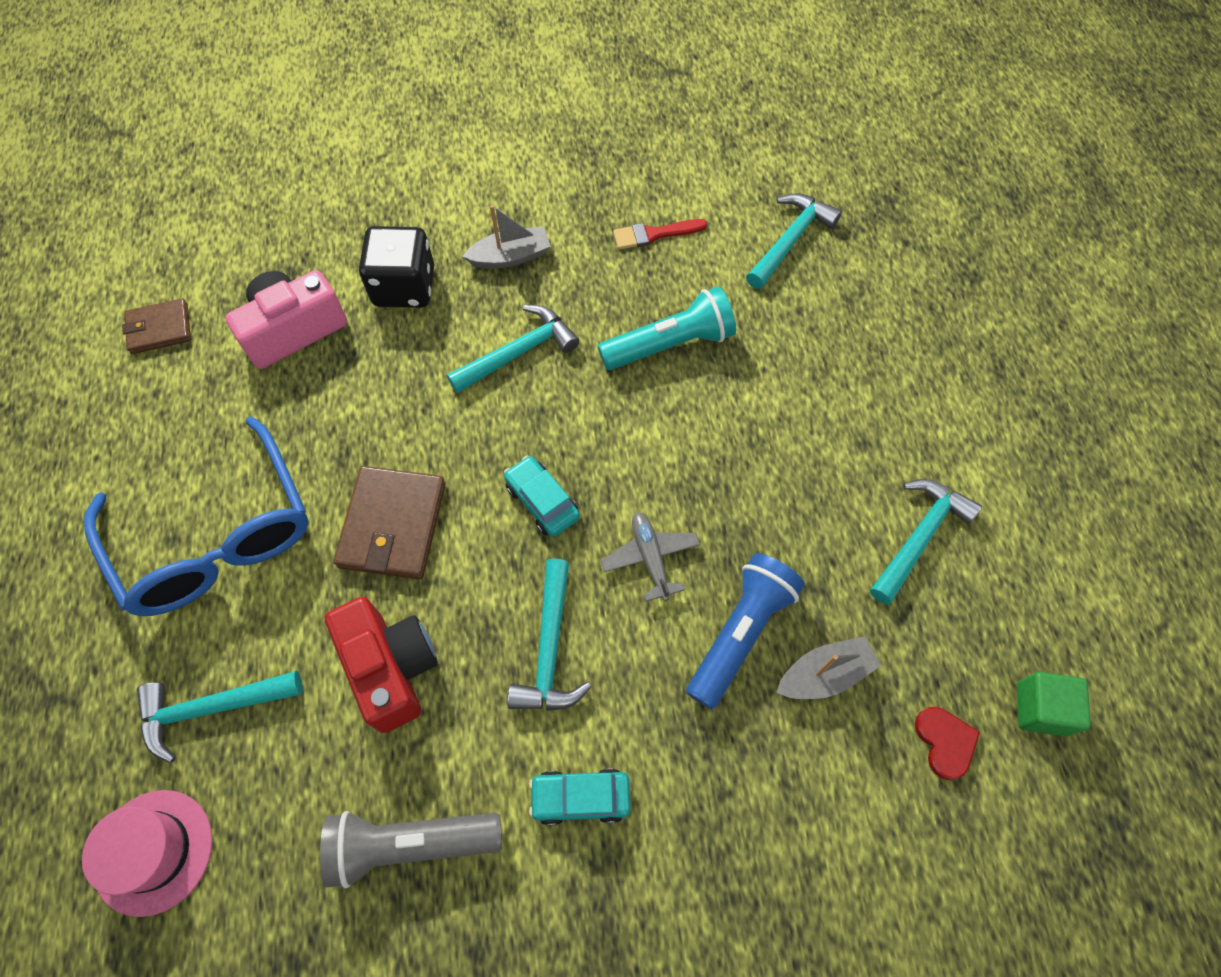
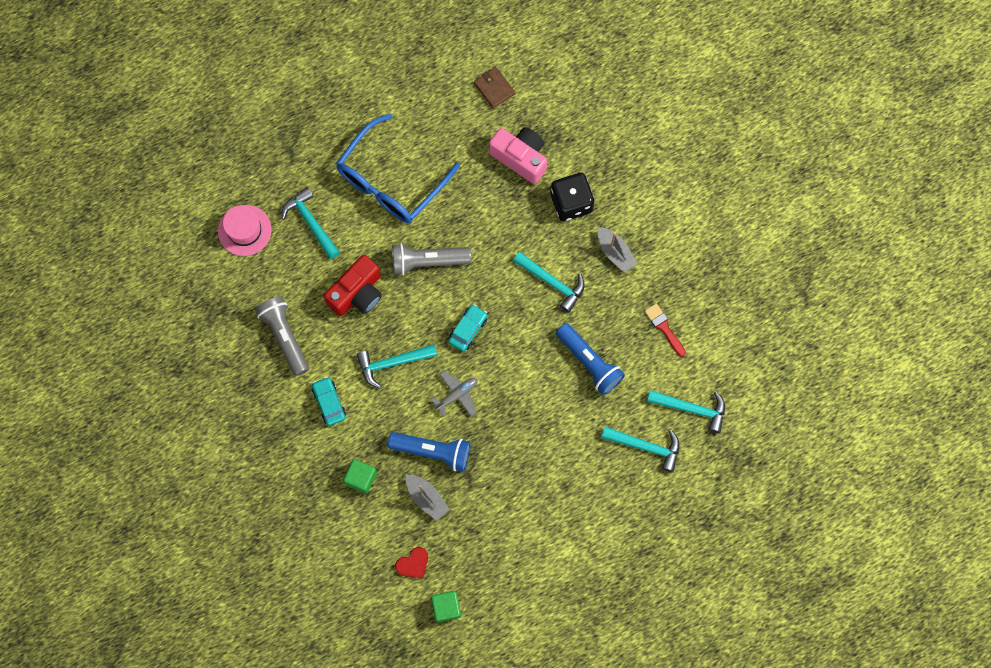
camera: 70 degrees right, 10 degrees up
(392, 525) = (428, 261): brown wallet -> grey flashlight
(669, 344) = (589, 362): turquoise flashlight -> blue flashlight
(751, 786) = (361, 478): none -> green cube
(919, 536) = (519, 528): turquoise hammer -> turquoise hammer (646, 446)

